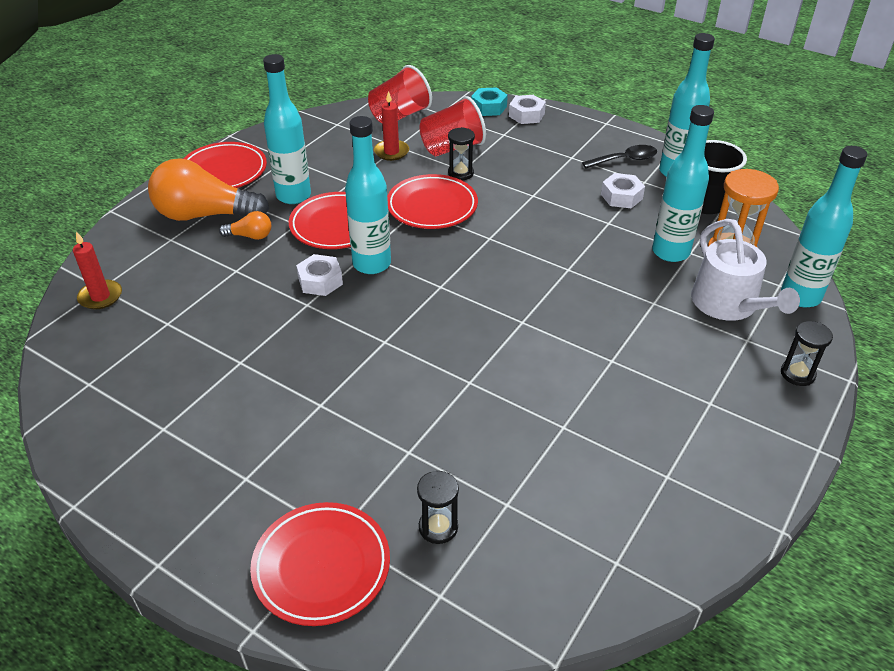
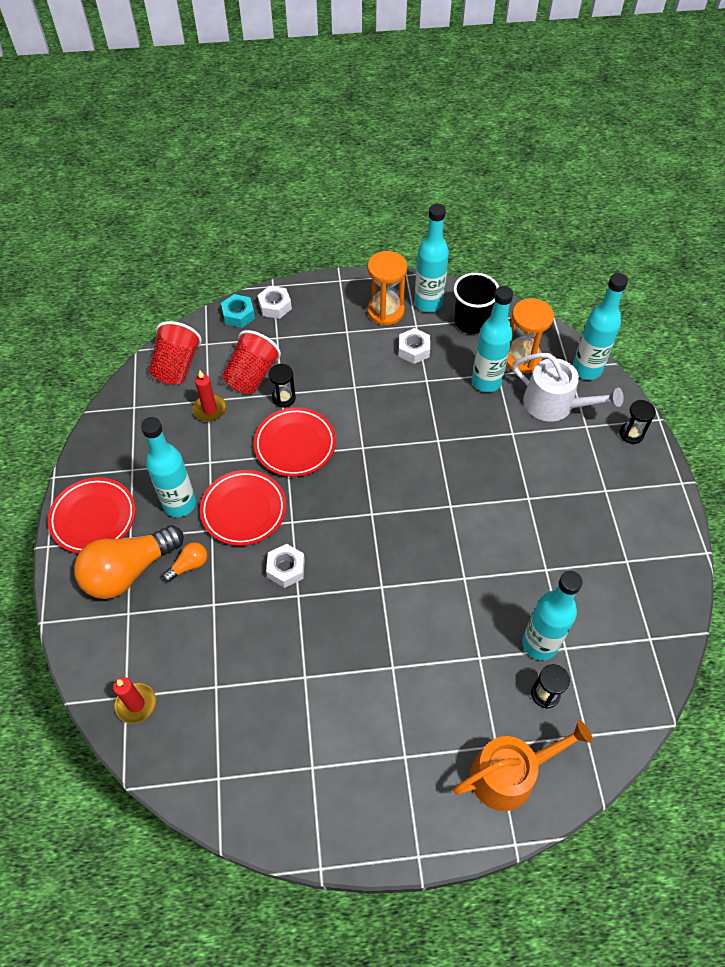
camera: 40 degrees left, 15 degrees up
(321, 566) = (510, 773): red plate -> orange watering can
(372, 264) = (306, 527): turquoise bottle -> turquoise bottle (539, 644)
(625, 160) = (385, 311): black spoon -> orange hourglass

